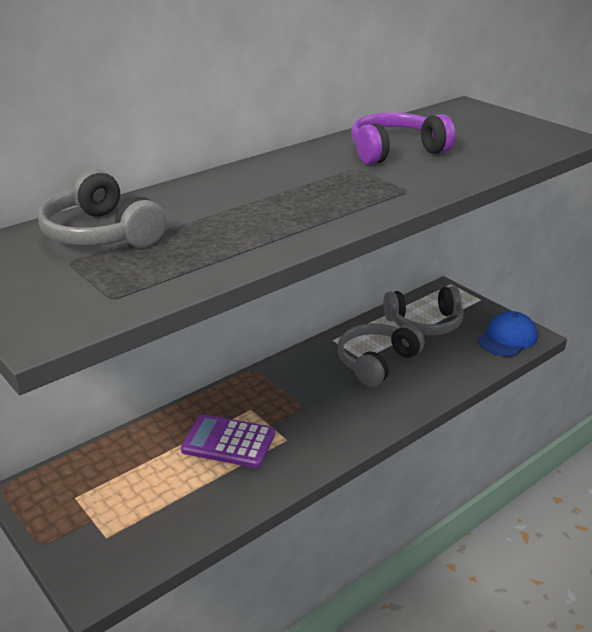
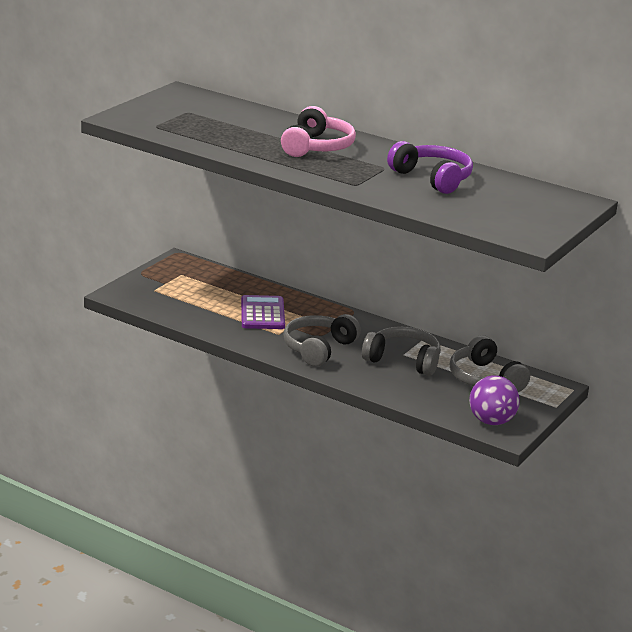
camera: 70 degrees right, 5 degrees down
(102, 234) = (226, 114): grey headphones -> grey headphones (318, 349)
(270, 193) = (317, 147): none -> pink headphones
(507, 338) = (491, 421): blue cap -> purple ball

